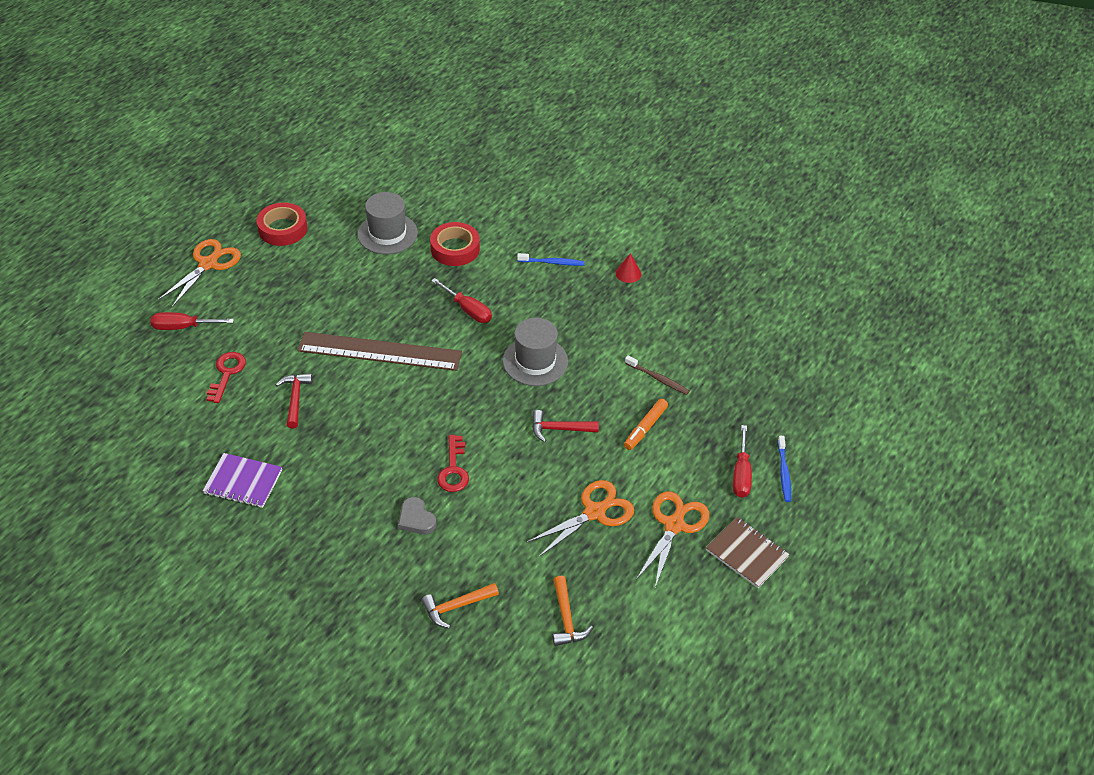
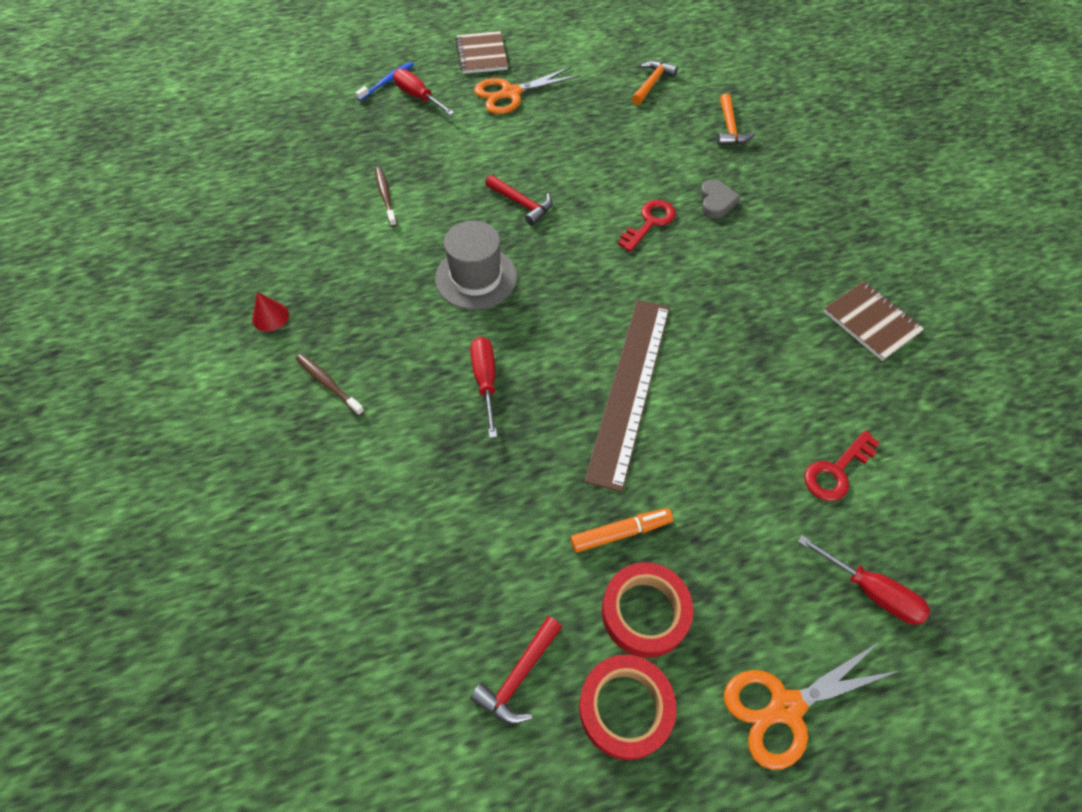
camera: 140 degrees left, 10 degrees up
(243, 482) = (871, 322): purple notebook -> brown notebook
(295, 398) = (766, 385): red hammer -> red hammer (518, 676)
(380, 351) = (629, 389): brown ruler -> brown ruler turned 60 degrees clockwise
(387, 233) = (478, 579): grey hat -> none
(455, 249) = (416, 485): red tape -> red tape (645, 612)
(456, 607) = (730, 128): orange hammer -> orange hammer turned 75 degrees clockwise
(552, 262) = (328, 384): blue toothbrush -> brown toothbrush
(594, 512) = (561, 131): orange scissors -> none
(645, 428) = (448, 165): orange marker -> orange marker (620, 532)
(741, 473) = (418, 97): red screwdriver -> red screwdriver turned 90 degrees counterclockwise

